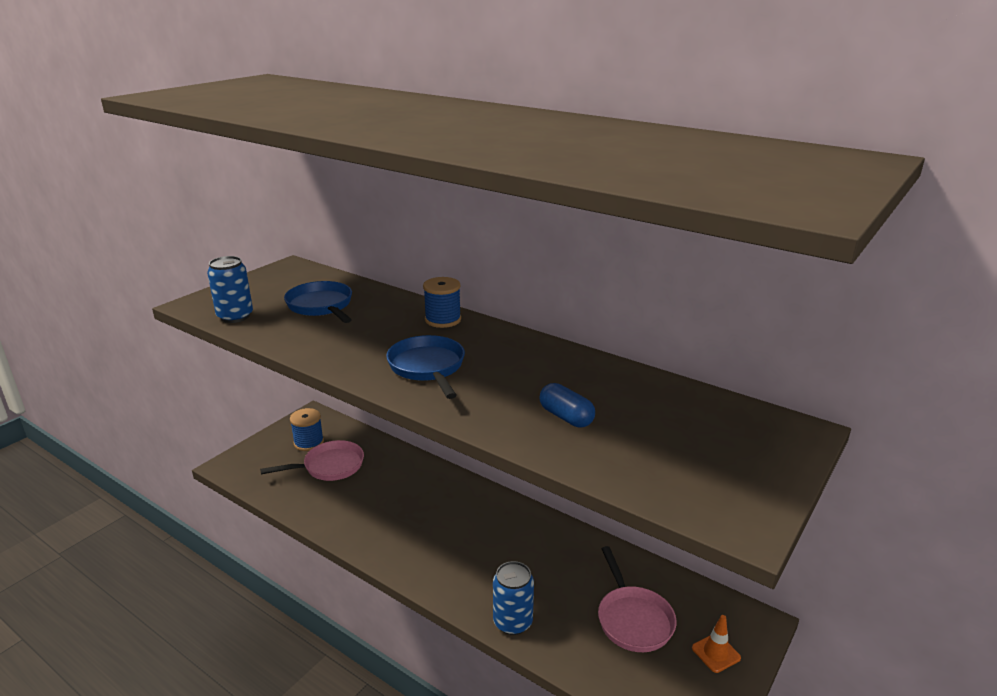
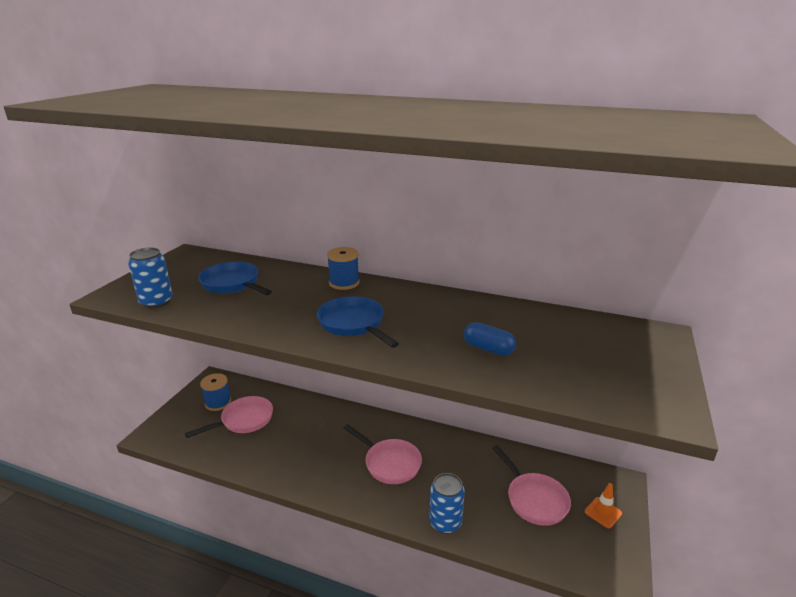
camera: 15 degrees left, 0 degrees up
(474, 543) = (389, 463): none -> pink pan

